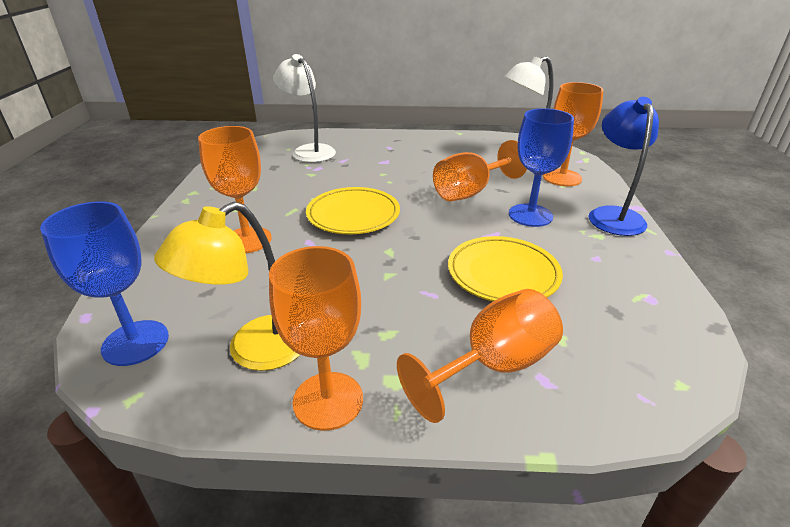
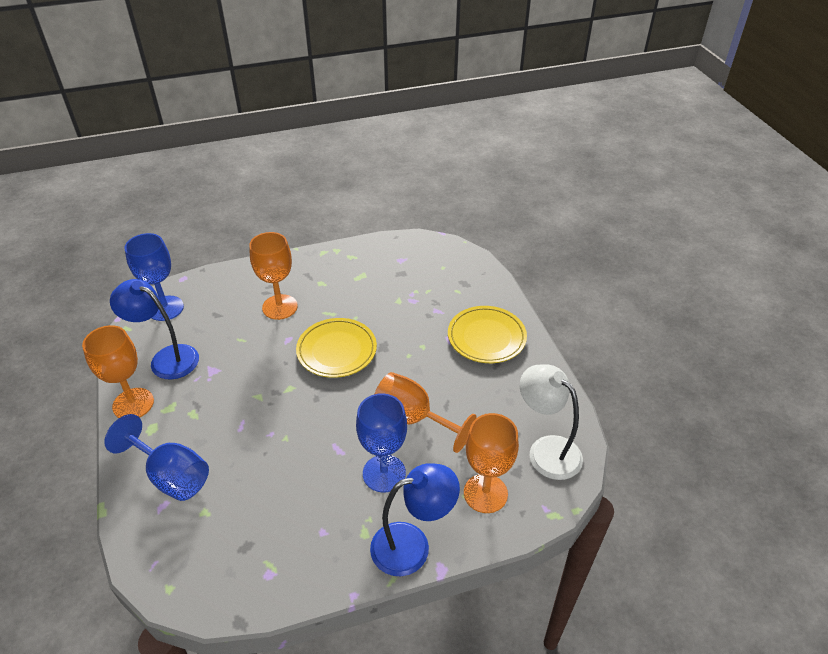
camera: 70 degrees right, 10 degrees up
(254, 351) = (166, 358): yellow lamp -> blue lamp
(309, 151) = (445, 282): white lamp -> none
(493, 366) = (171, 475): orange goblet -> blue goblet
(503, 274) = (278, 466): yellow plate -> yellow plate (486, 337)

